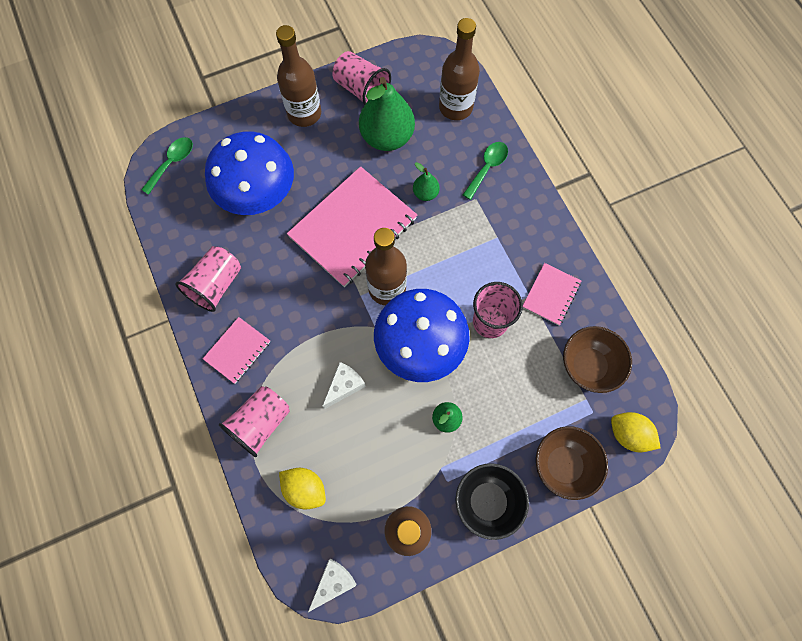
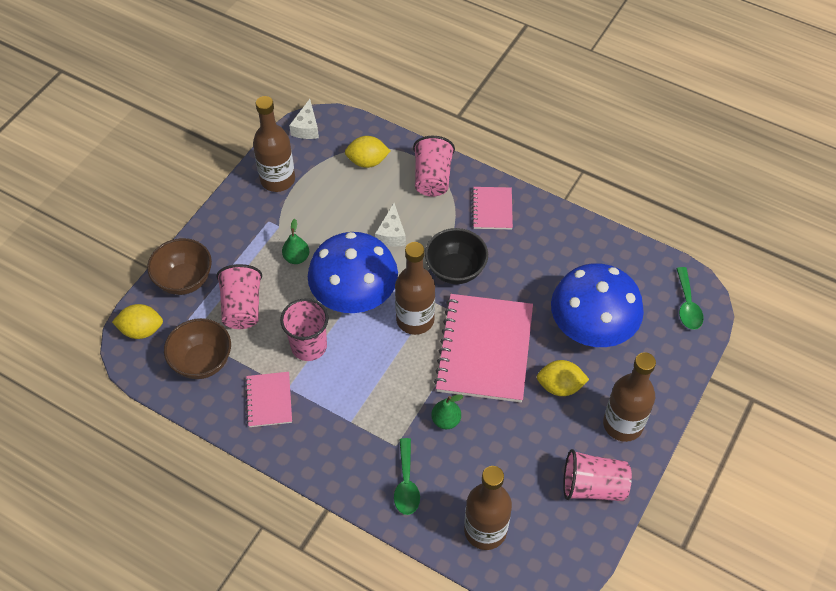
camera: 145 degrees right, 15 degrees down
(216, 285) = (553, 240): pink cup -> pink cup (242, 307)
(322, 165) = (560, 386): none -> yellow lemon
(387, 137) = (525, 452): green pear -> none
(487, 501) = (229, 226): black bowl -> black bowl (455, 270)

